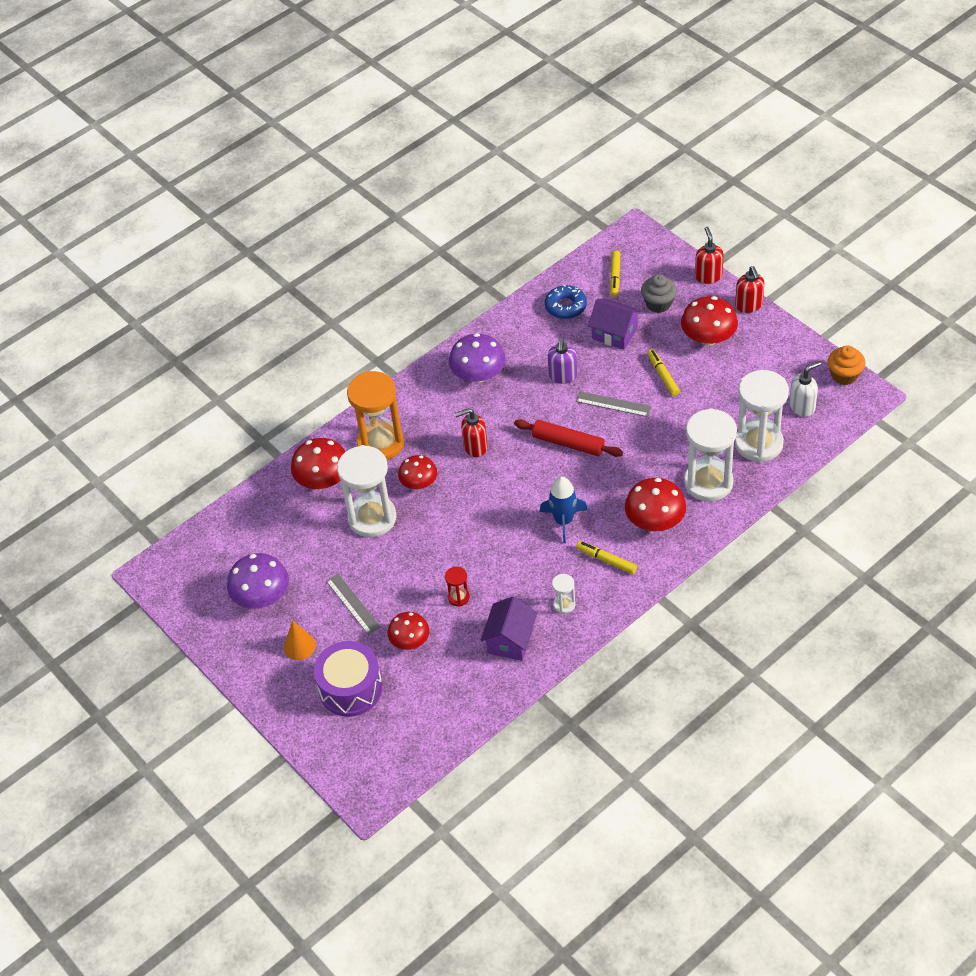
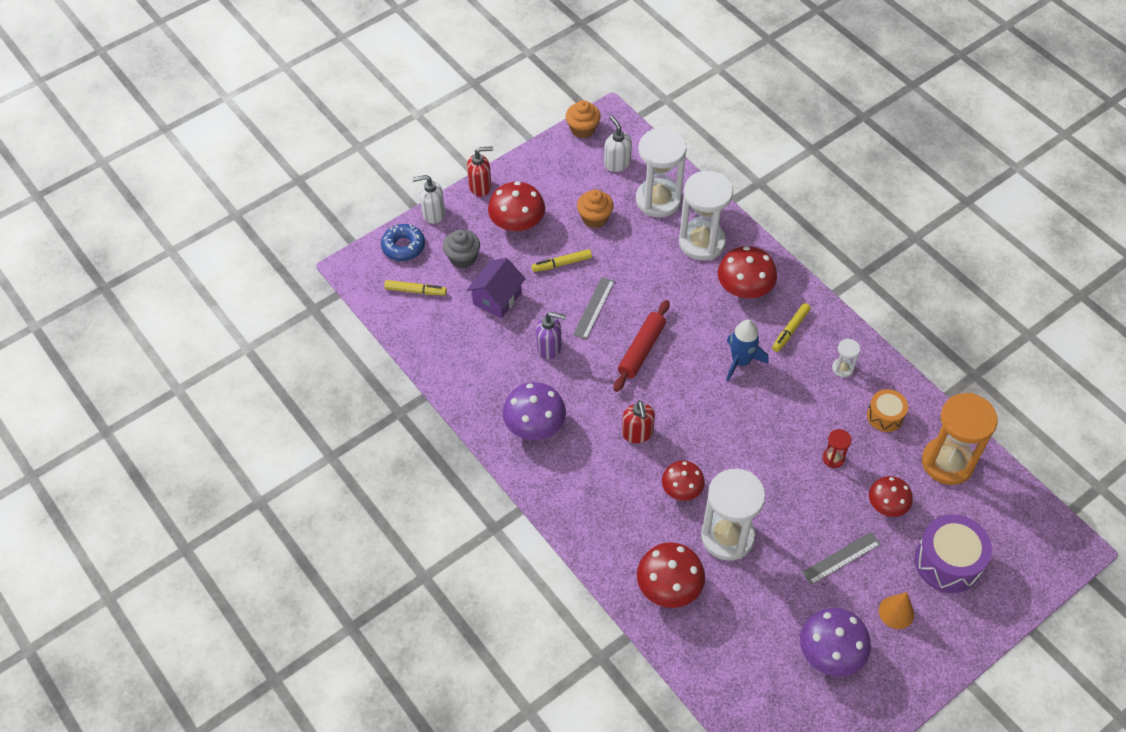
camera: 90 degrees left, 5 degrees up
(380, 443) = (622, 525): orange hourglass -> orange hourglass (947, 462)
(510, 640) = (885, 416): purple house -> orange drum
(565, 306) = (450, 338): blue donut -> blue donut (403, 246)
(708, 276) = (433, 213): red soap dispenser -> white soap dispenser
(725, 395) = (595, 218): none -> orange cupcake

